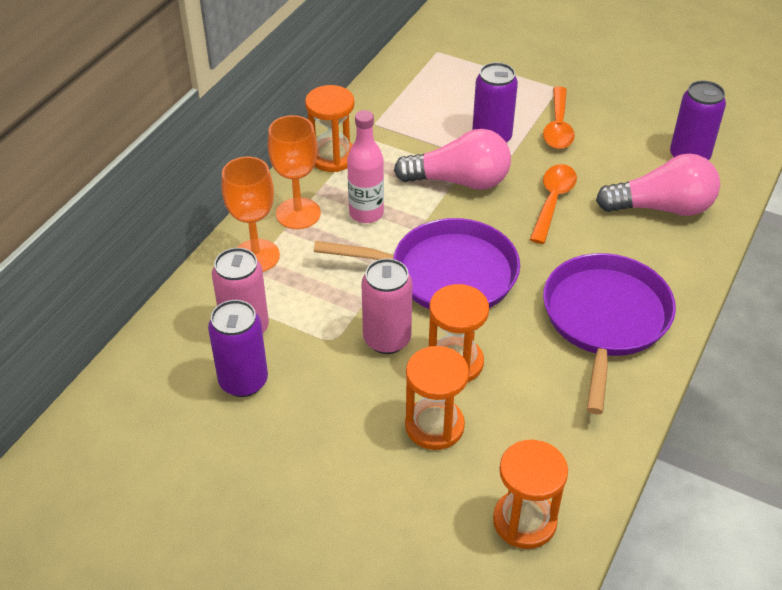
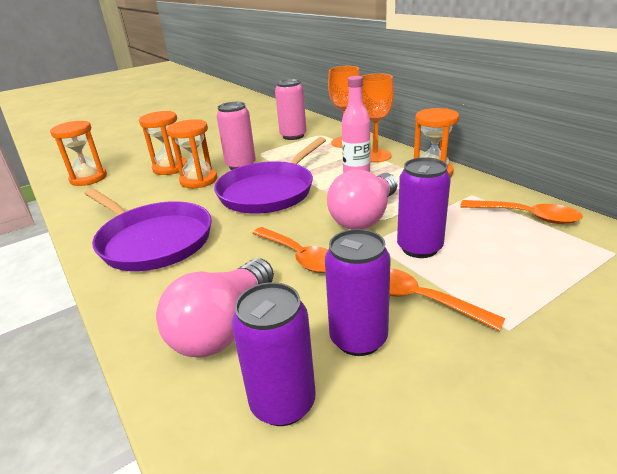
camera: 120 degrees right, 15 degrees down
(243, 381) = (260, 133): purple can -> purple can (358, 339)
(402, 91) = (526, 216): none -> orange spoon

